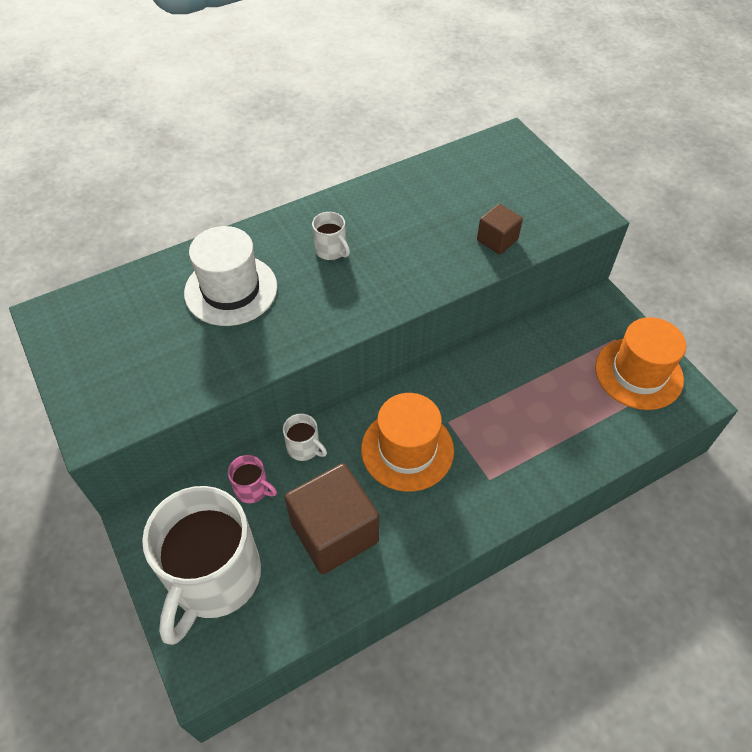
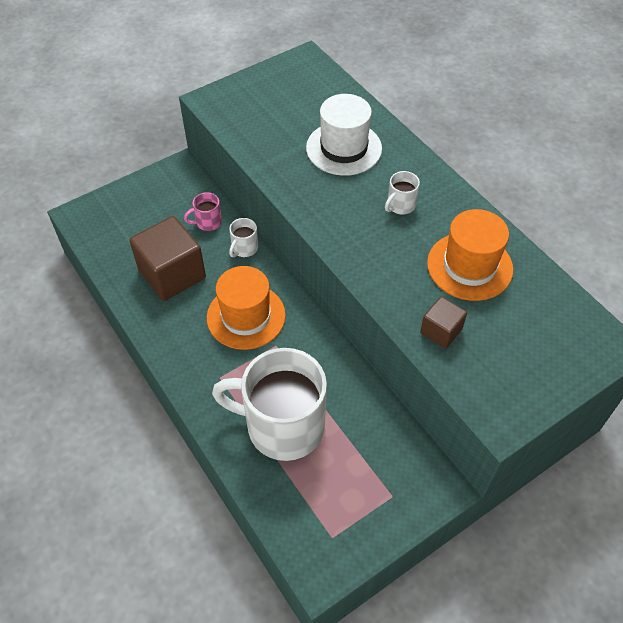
camera: 85 degrees right, 0 degrees up
(214, 578) = (140, 211): white mug -> white mug (282, 426)
(252, 489) = (208, 222): pink mug -> pink mug turned 45 degrees clockwise
(638, 373) = (348, 516): orange hat -> orange hat (469, 266)

